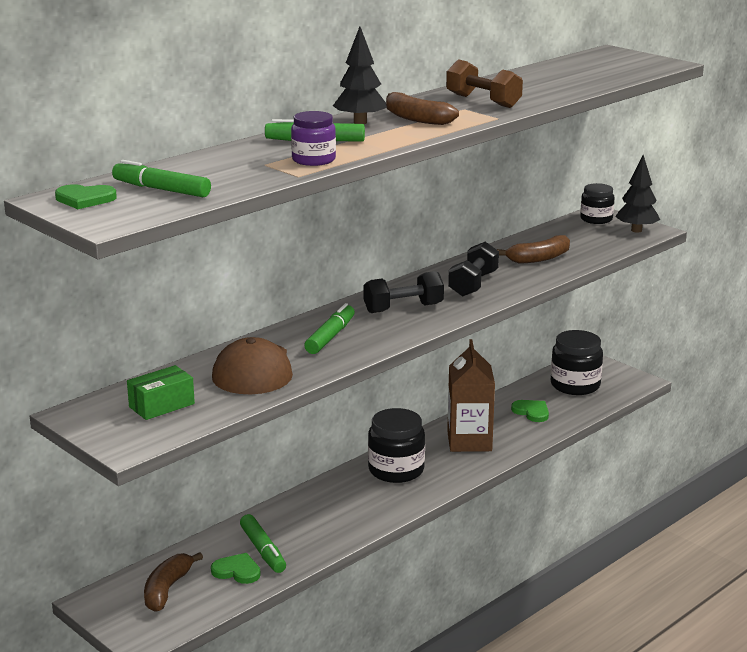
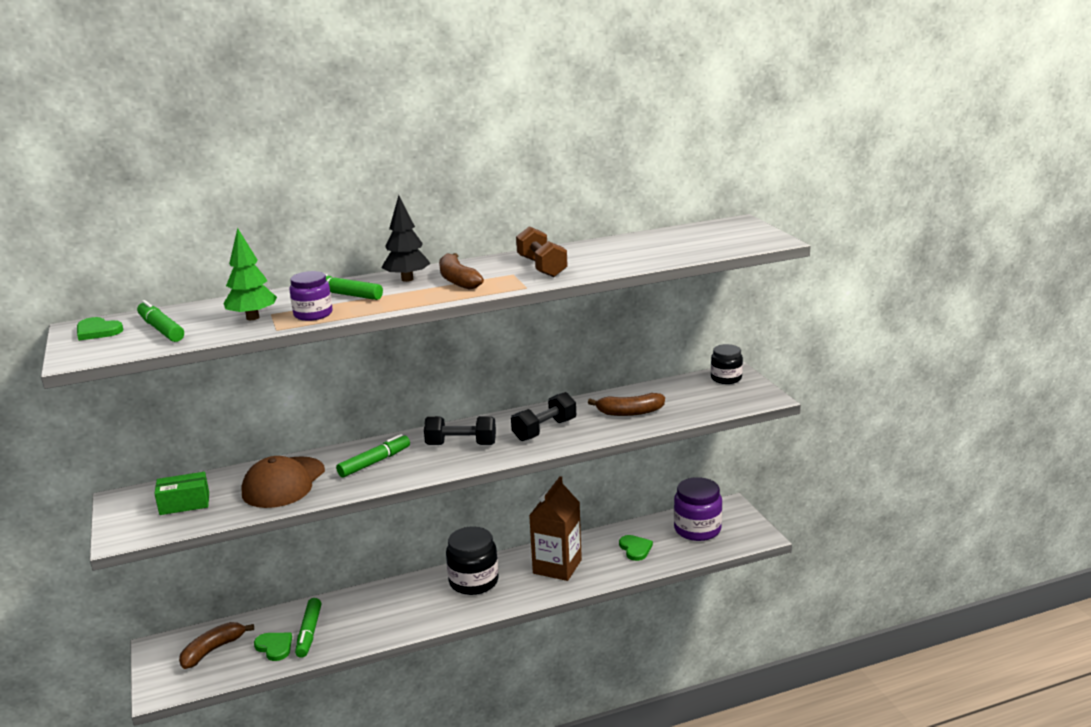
camera: 25 degrees right, 0 degrees up
(250, 169) = (253, 318): none -> green tree
(575, 385) = (697, 529): black jar -> purple jar
(636, 230) = (751, 396): black tree -> none

